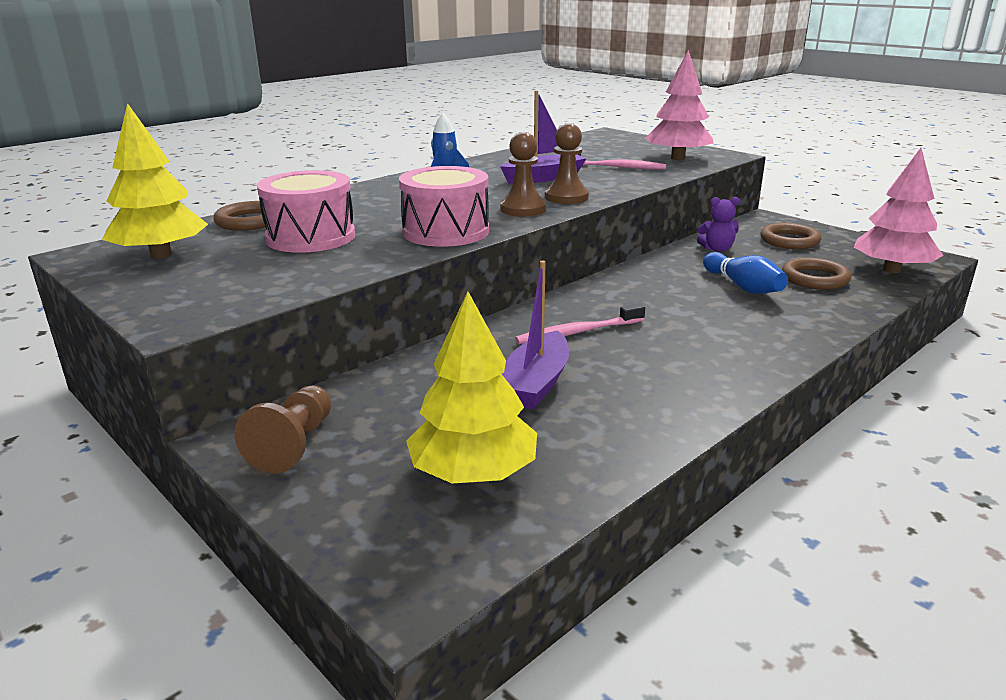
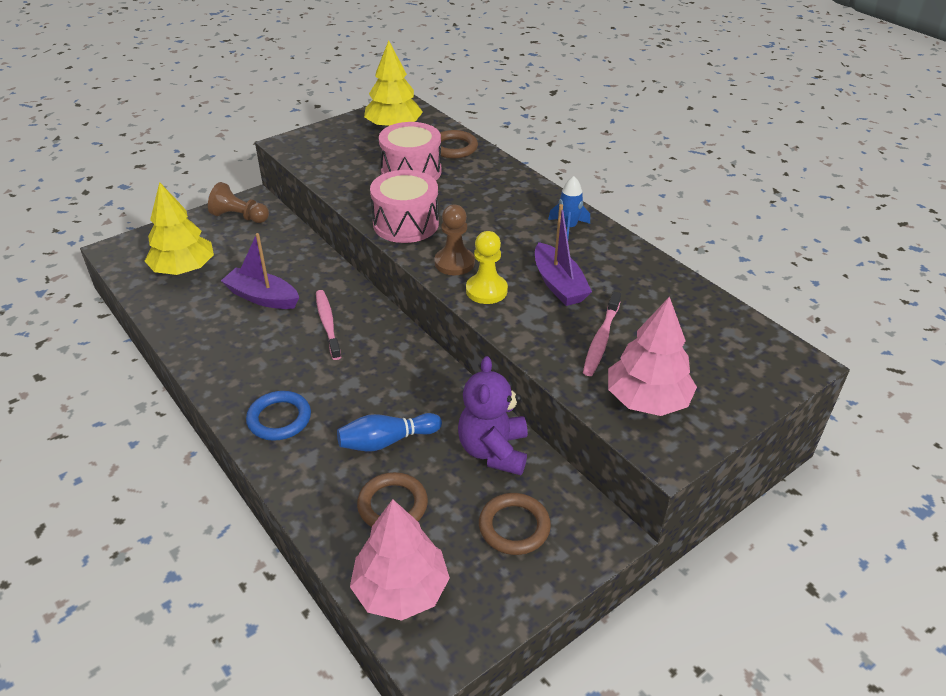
camera: 95 degrees right, 15 degrees up
(566, 197) = (486, 290): brown pawn -> yellow pawn
(717, 249) = (493, 451): purple teddy bear -> purple teddy bear, size x1.77
(759, 339) = (279, 419): none -> blue ring

